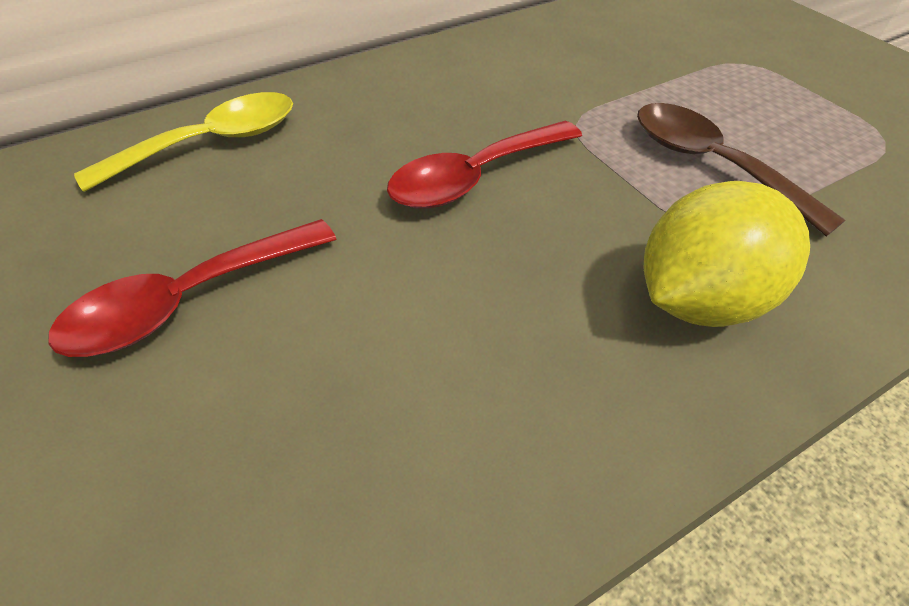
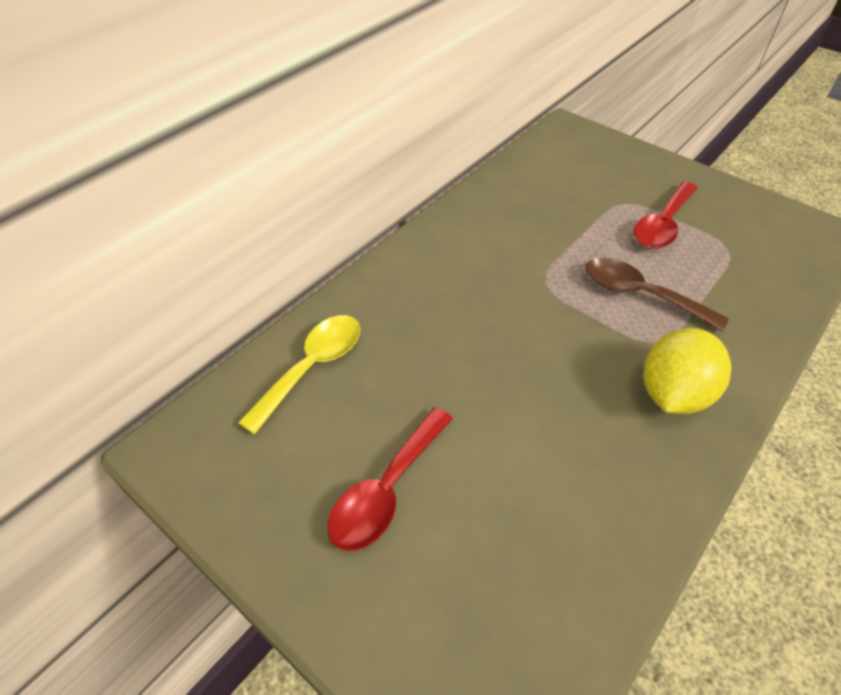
camera: 20 degrees left, 0 degrees up
(475, 177) = (506, 344): red spoon -> red spoon (662, 224)

